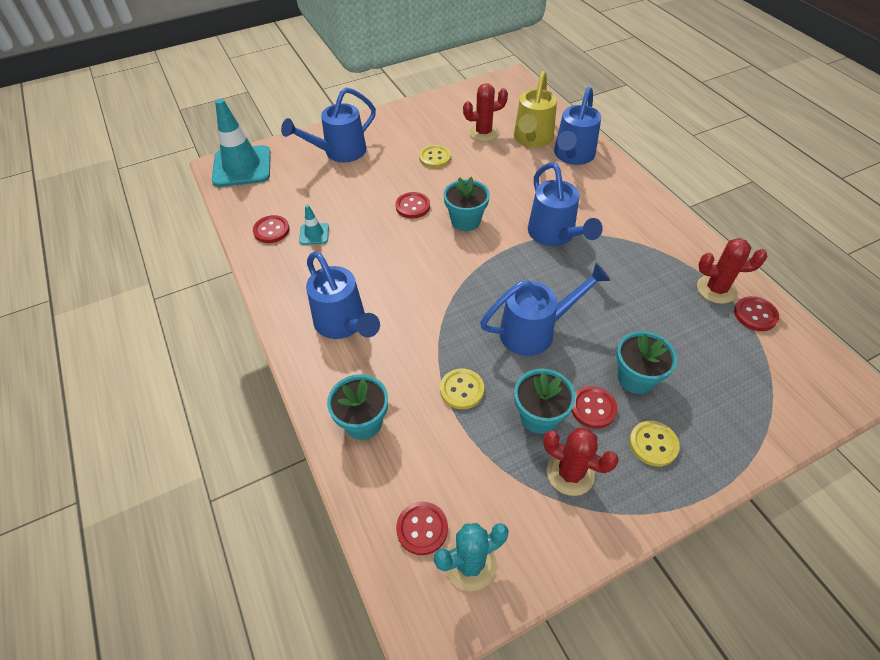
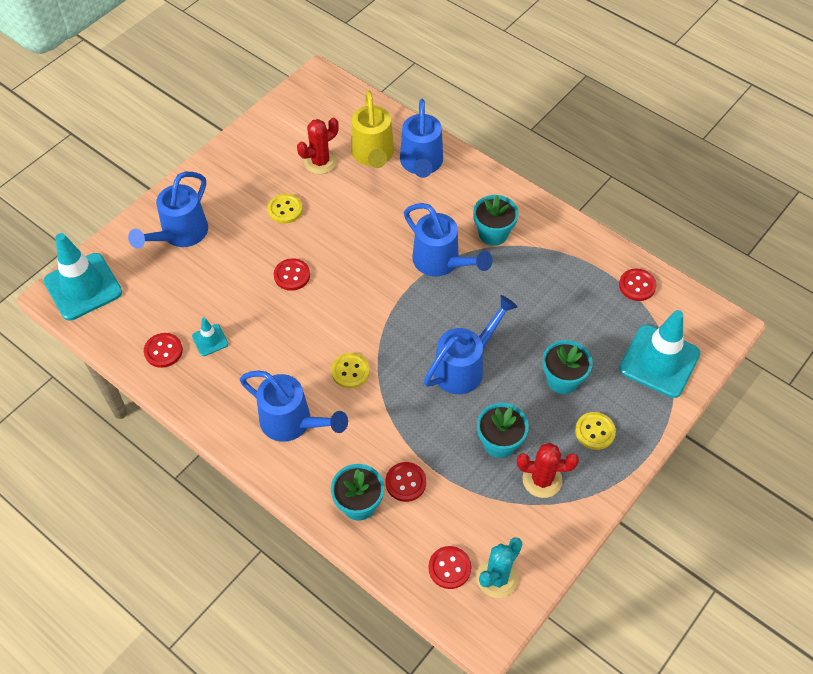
camera: 25 degrees left, 5 degrees up
(462, 390) = (427, 444): yellow button -> yellow button (350, 371)
(465, 221) = (351, 274): turquoise flower pot -> turquoise flower pot (493, 233)
(593, 408) = (538, 419): red button -> red button (405, 482)
(716, 289) = (599, 271): red cactus -> none
(757, 397) = (659, 361): none -> turquoise traffic cone

